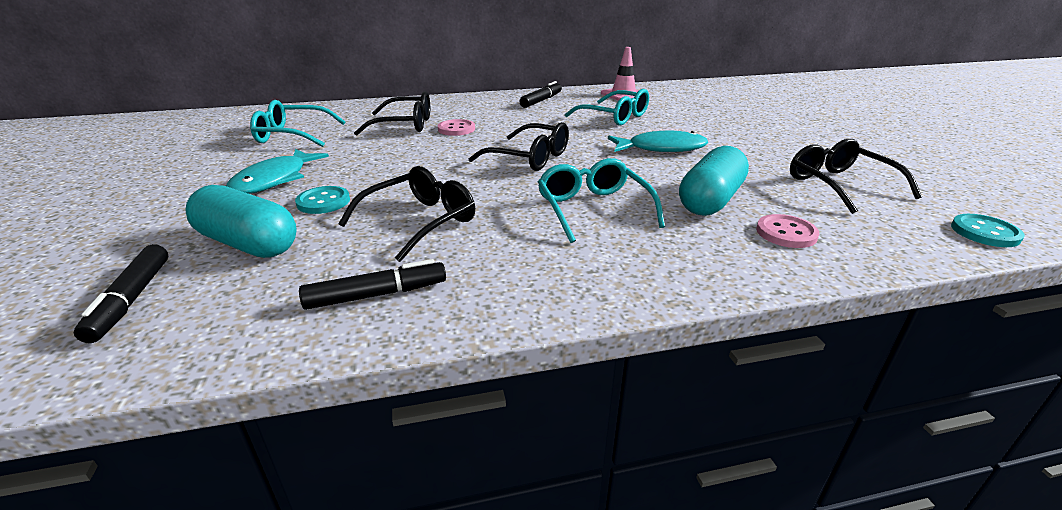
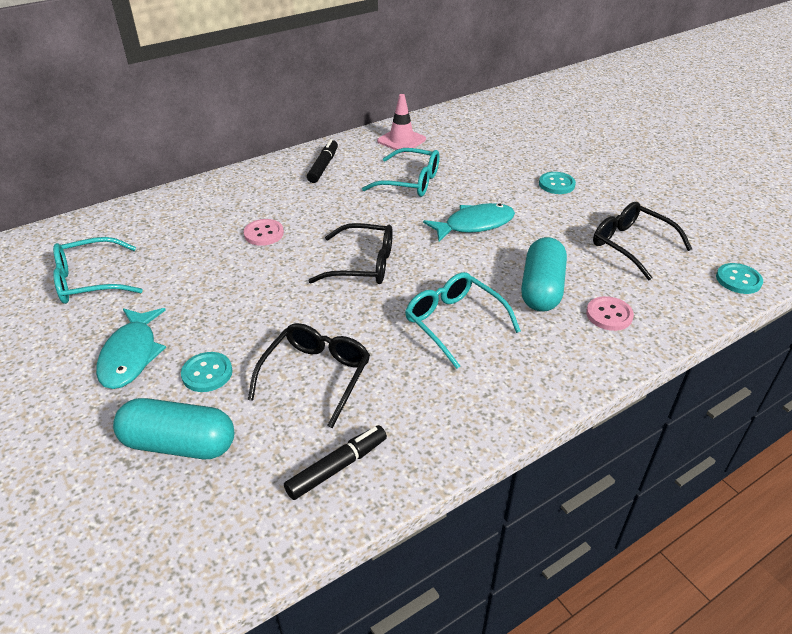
camera: 20 degrees left, 10 degrees up
(131, 300) = (130, 535): black marker -> none
(405, 125) = (203, 237): black glasses -> none
(767, 134) = (556, 184): none -> turquoise button

